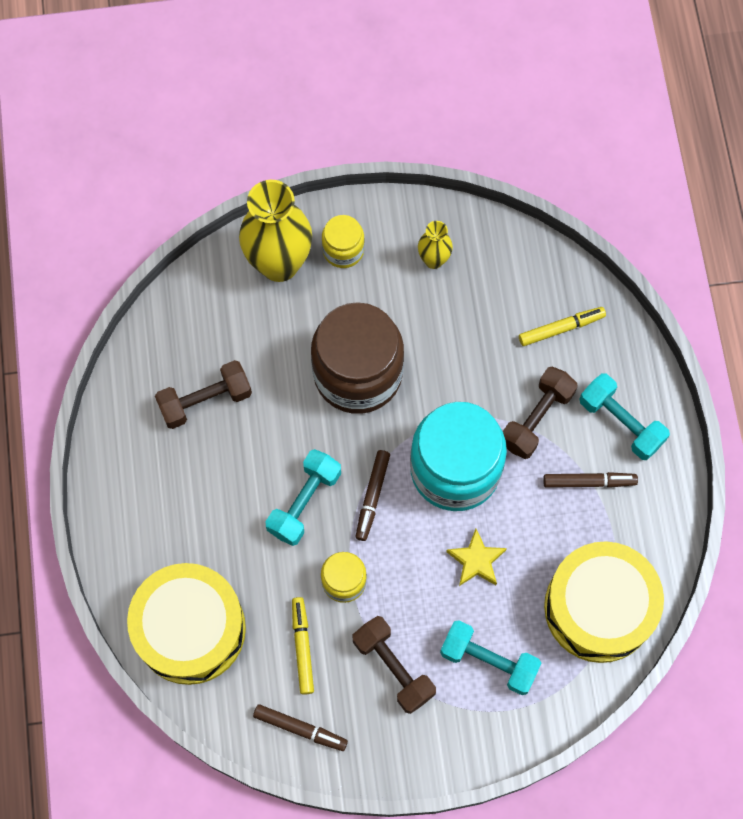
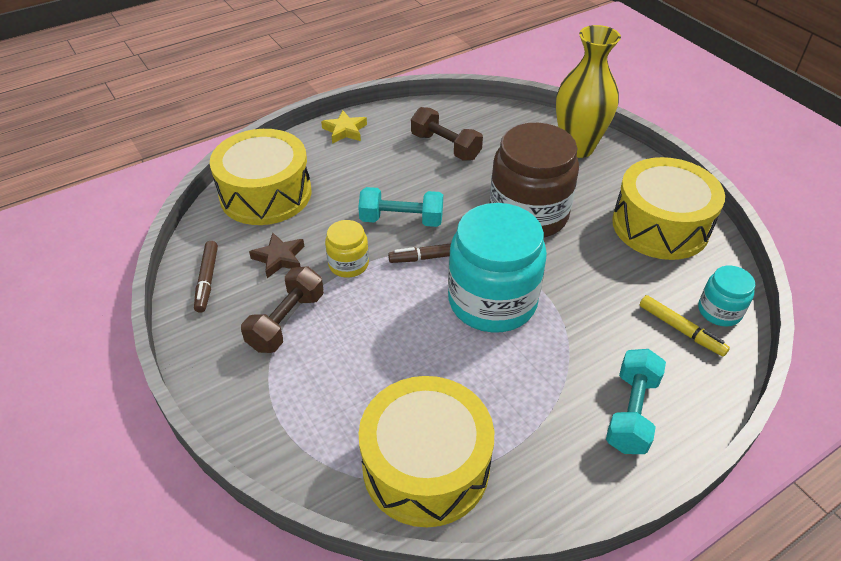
camera: 65 degrees right, 25 degrees down
(302, 647) = (279, 258): yellow marker -> brown star
(343, 250) = (619, 174): yellow jar -> none
(433, 260) = (660, 225): yellow vase -> yellow drum
(476, 561) = (417, 345): yellow star -> yellow star (345, 130)
(489, 661) = (324, 389): turquoise dumbbell -> none
(536, 418) = (581, 342): brown dumbbell -> none
(556, 283) = (719, 311): none -> turquoise jar
(589, 482) = (551, 407): brown marker -> none

